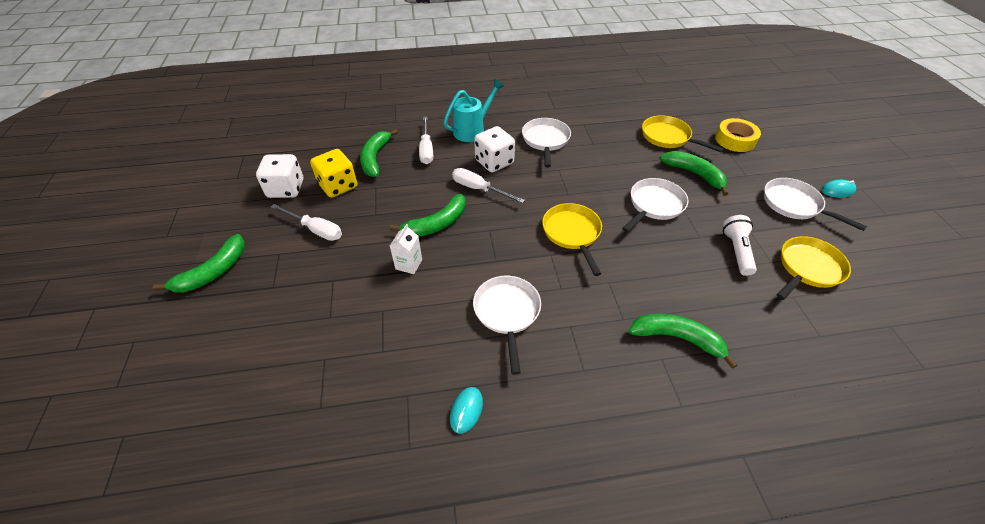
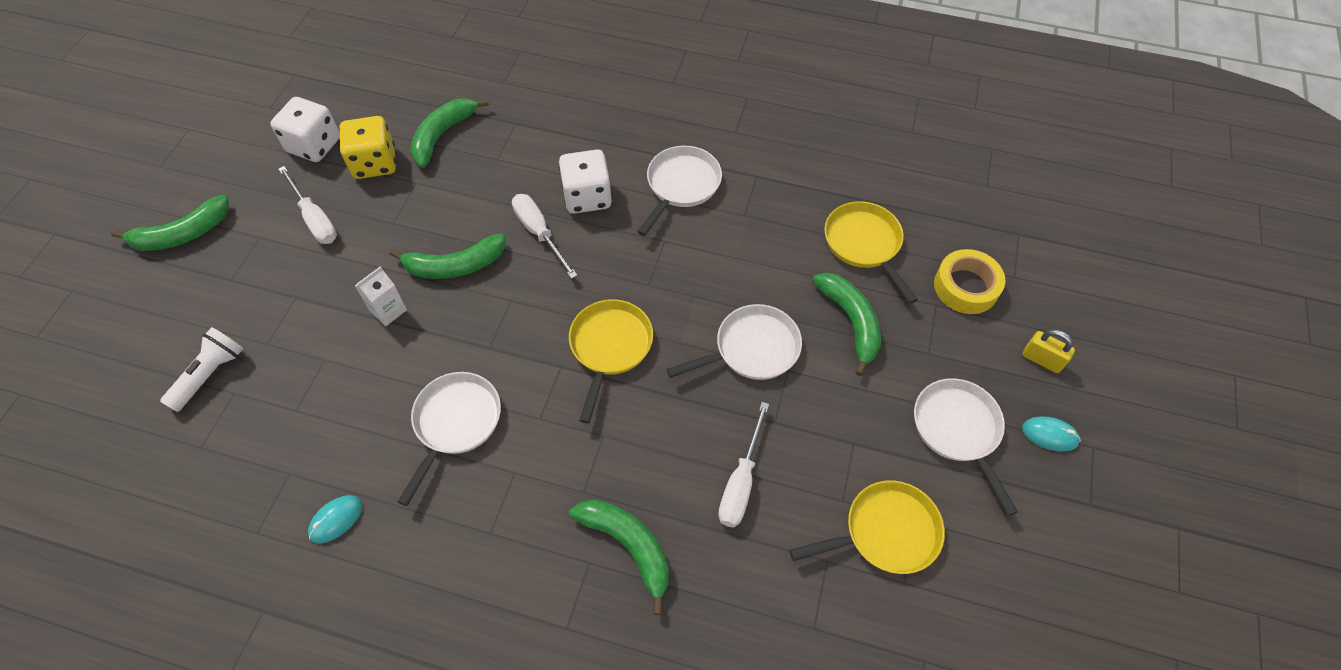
camera: 25 degrees right, 10 degrees up
(426, 149) = (514, 144): white screwdriver -> white screwdriver (741, 481)
(472, 130) = (594, 132): turquoise watering can -> none
(736, 251) = (807, 464): white flashlight -> white flashlight (210, 375)
(800, 159) = (1042, 359): none -> yellow padlock

